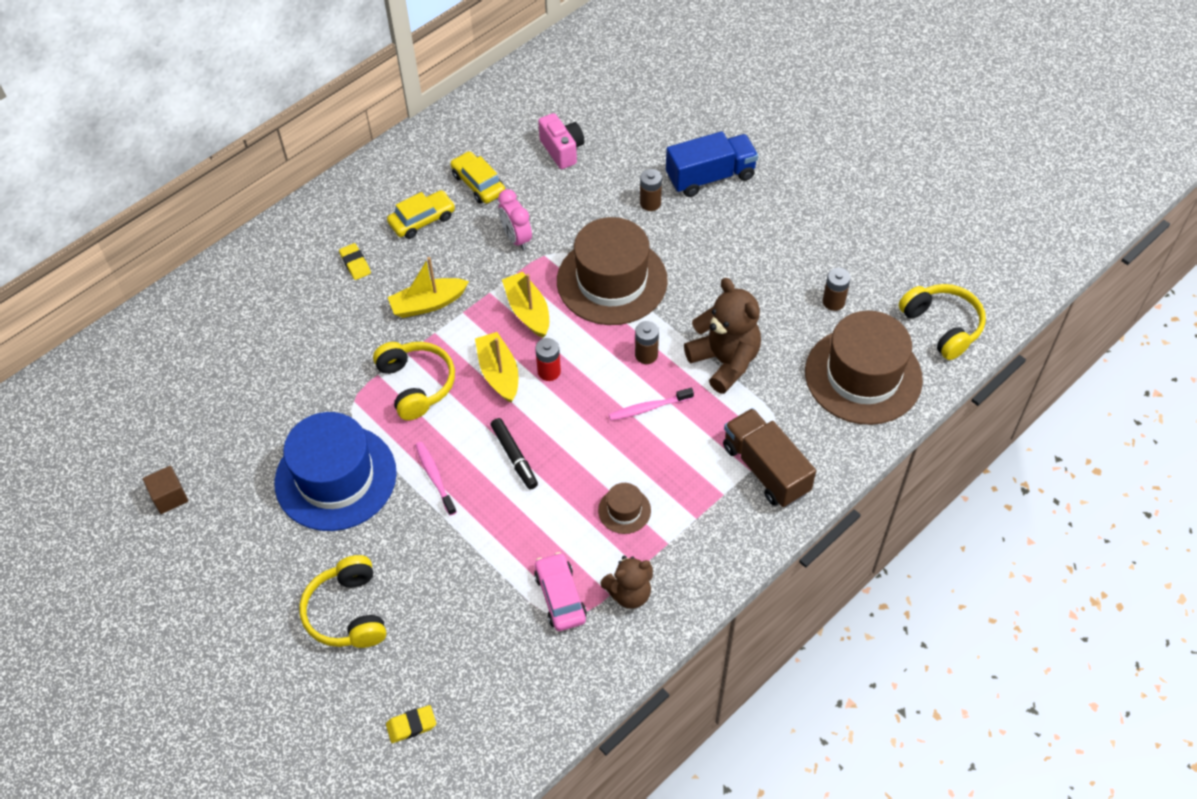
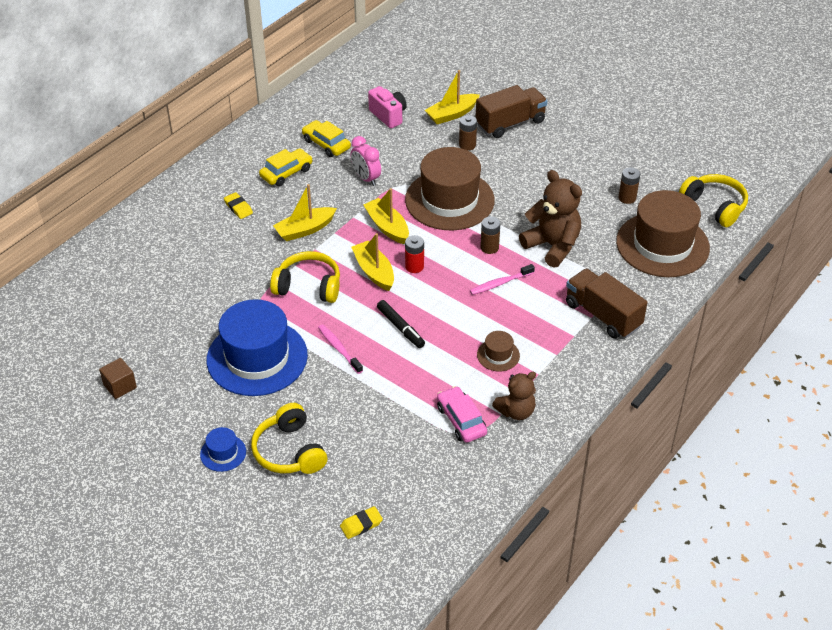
camera: 10 degrees left, 10 degrees down
(270, 604) = (223, 453): none -> blue hat
(416, 384) = (308, 286): yellow headphones -> yellow headphones turned 45 degrees counterclockwise
(641, 156) = (452, 114): none -> yellow boat
(710, 177) = (510, 123): blue truck -> brown truck

